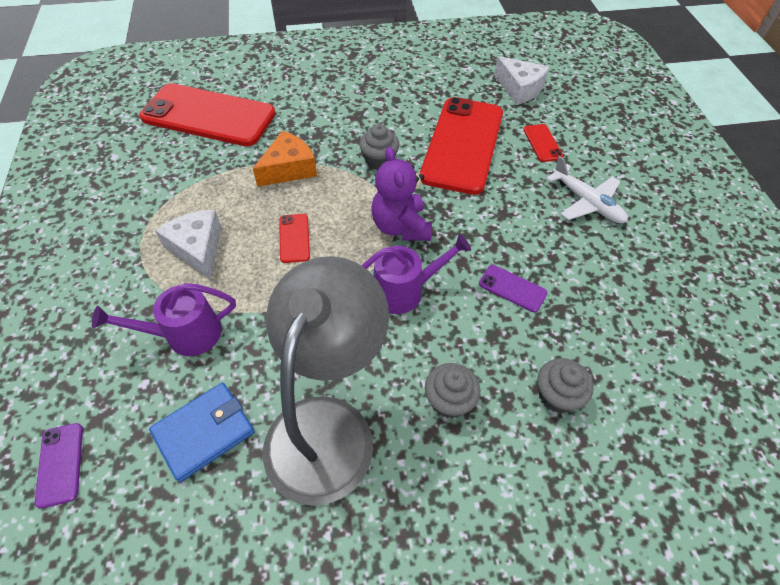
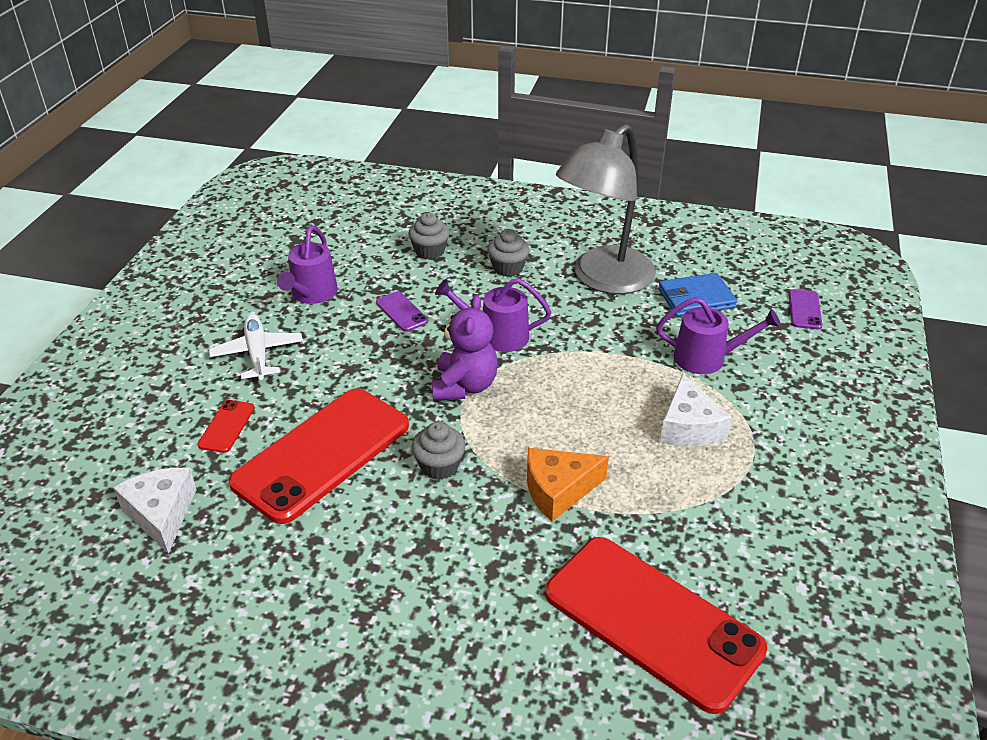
camera: 155 degrees left, 15 degrees down
(294, 238) = (581, 407): red phone -> none
(612, 279) = (311, 294): none -> purple watering can

